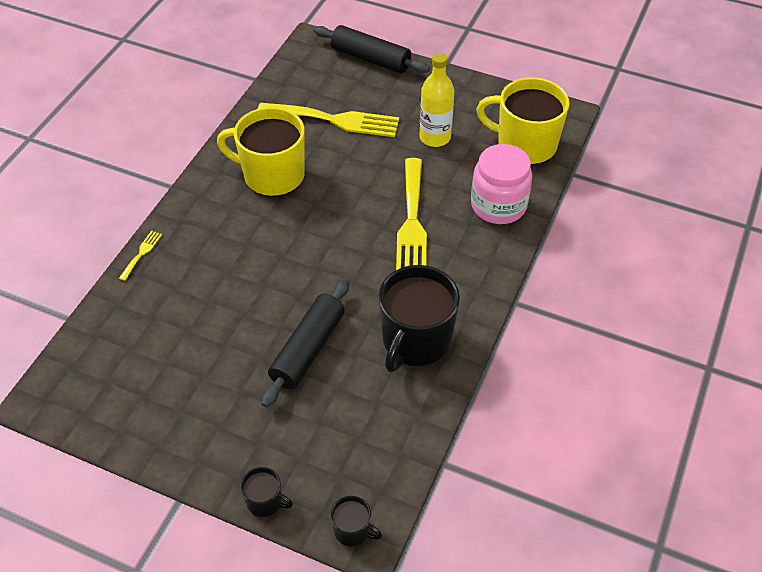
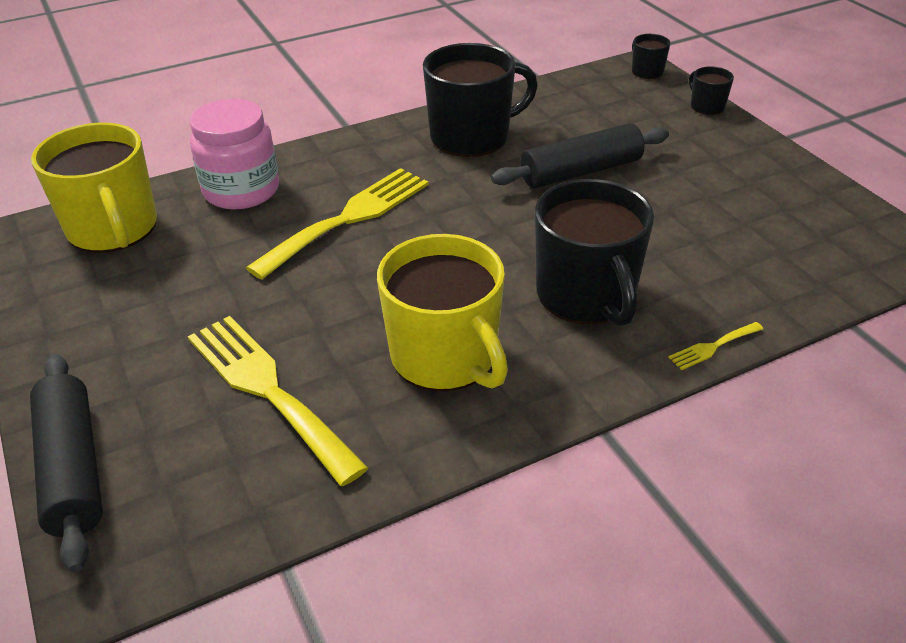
camera: 140 degrees left, 10 degrees down
(229, 248) = (586, 295): none -> black mug
(435, 137) = (187, 290): yellow bottle -> none

